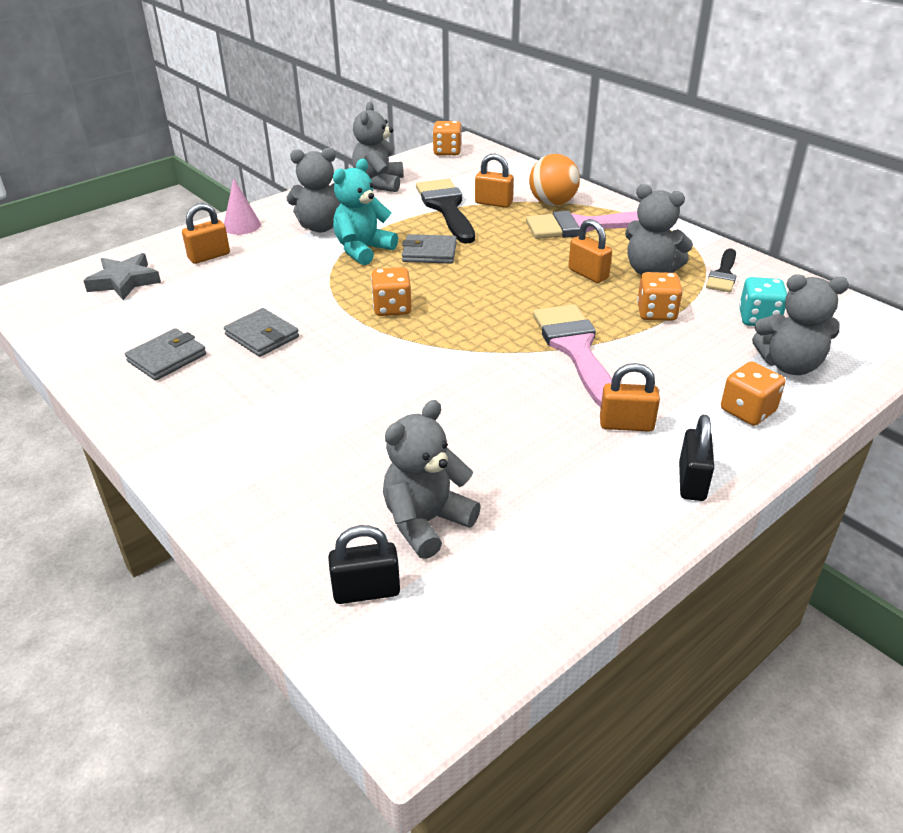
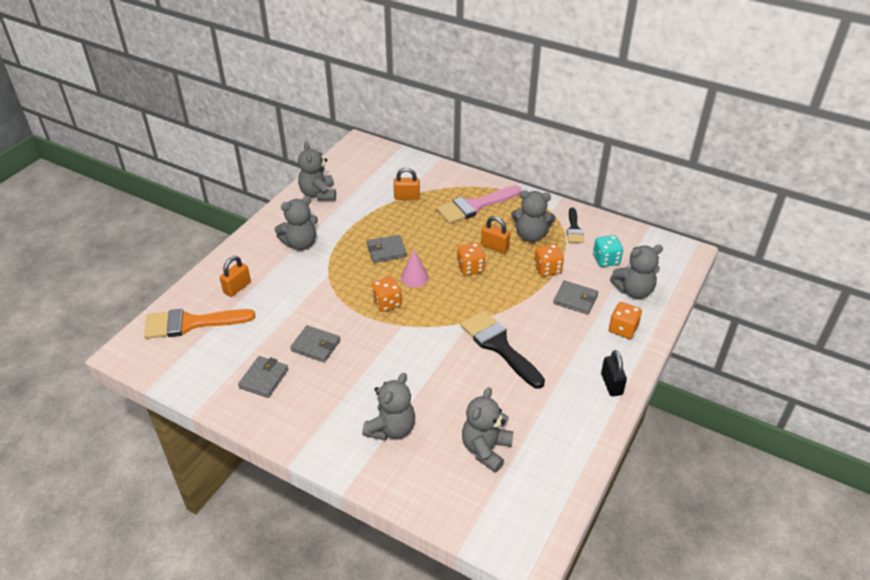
camera: 20 degrees left, 5 degrees up
(124, 281) = (191, 323): grey star -> orange brush
(242, 225) = (243, 254): pink cone -> pink cone (414, 277)
(297, 458) = (391, 428): none -> grey teddy bear
(363, 250) = (341, 258): turquoise teddy bear -> none
(366, 591) = (476, 499): black padlock -> none
(446, 208) = (377, 208): black brush -> black brush (499, 346)
(447, 151) = (350, 153): orange dice -> orange dice (470, 268)
(552, 203) = (445, 189): orange ball -> none
(575, 349) = (513, 308): pink brush -> none
(626, 424) = (563, 355): orange padlock -> none
(683, 357) = (575, 299): none -> grey wallet

